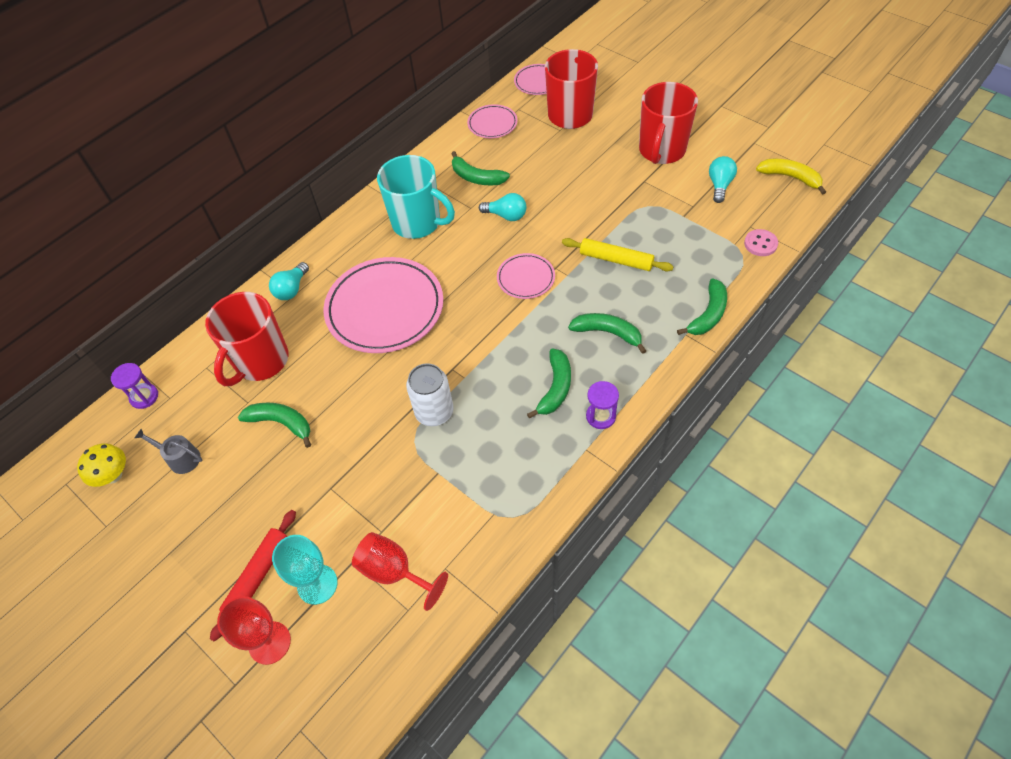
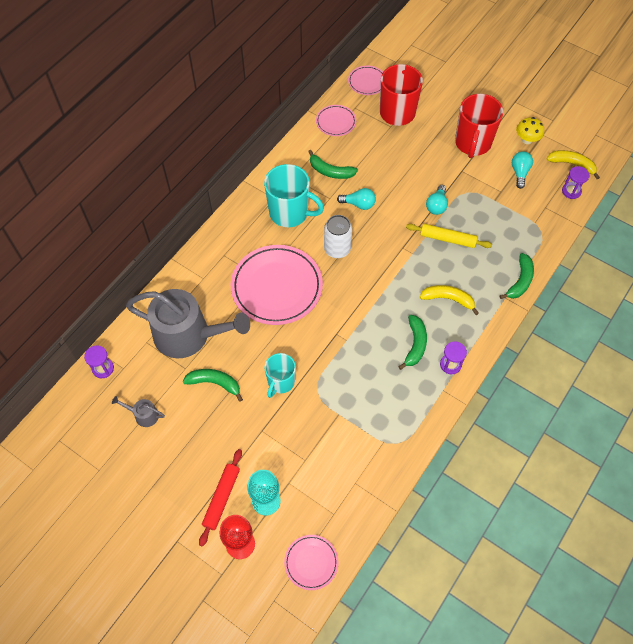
camera: 10 degrees left, 5 degrees up
(113, 475) = (94, 431): yellow mushroom -> yellow mushroom (527, 140)
(260, 361) = (188, 335): red mug -> grey watering can
(292, 289) = (200, 274): turquoise light bulb -> turquoise light bulb (436, 205)
(367, 426) = (280, 382): none -> turquoise mug
(394, 572) = (319, 488): red goblet -> none
(434, 412) = (328, 368): white can -> white can (337, 249)
(526, 278) = (381, 257): pink plate -> pink plate (311, 562)
(608, 333) = (448, 299): green banana -> yellow banana
(760, 244) = (553, 222): pink button -> none
(787, 208) = (571, 191): none -> purple hourglass

